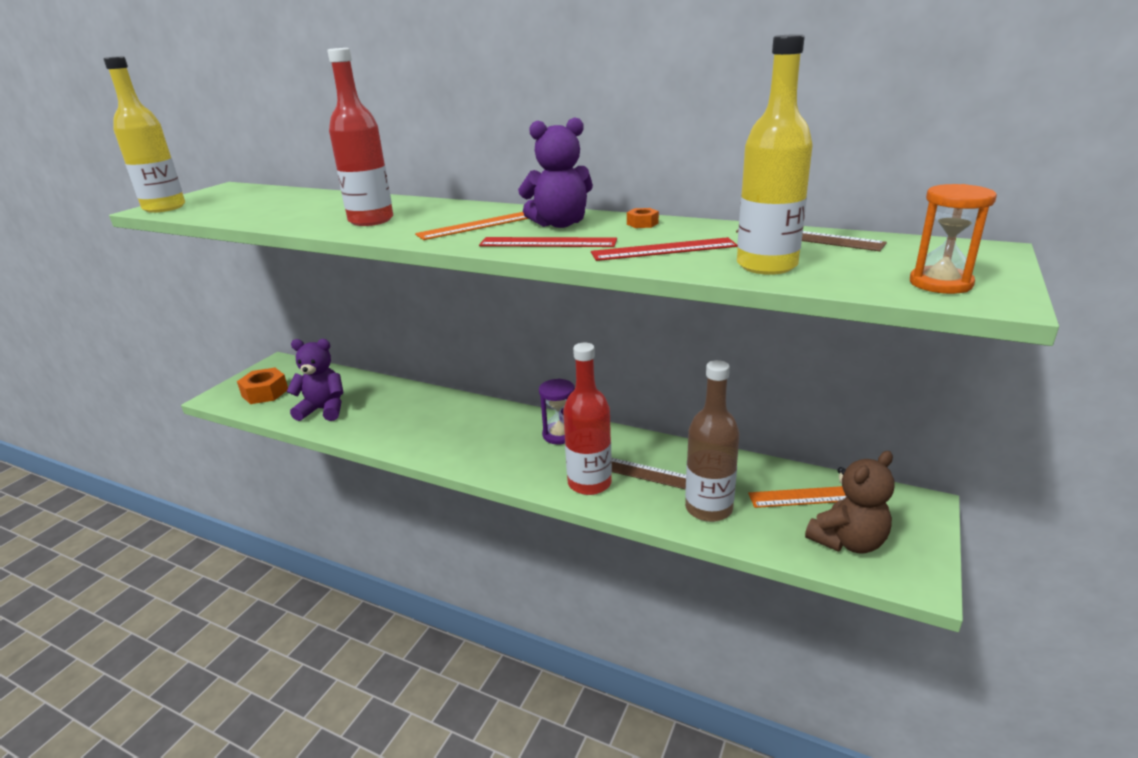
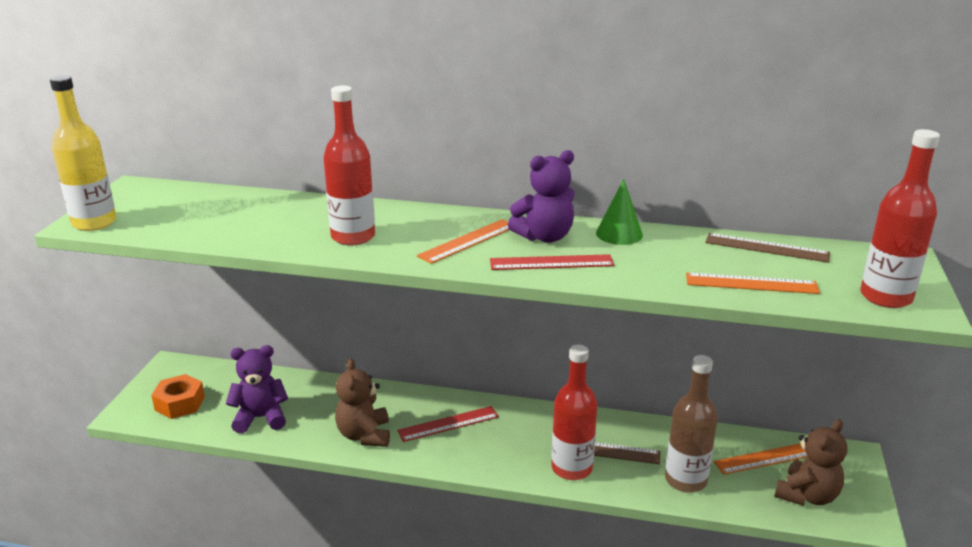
camera: 15 degrees left, 0 degrees up
(404, 433) = (364, 435): none -> brown teddy bear
(559, 435) = (521, 421): purple hourglass -> none
(642, 223) = (619, 234): orange nut -> green cone
(663, 249) = (658, 268): red ruler -> red ruler (448, 424)
(766, 265) = (751, 283): yellow bottle -> orange ruler
(940, 283) = (886, 297): orange hourglass -> red bottle

